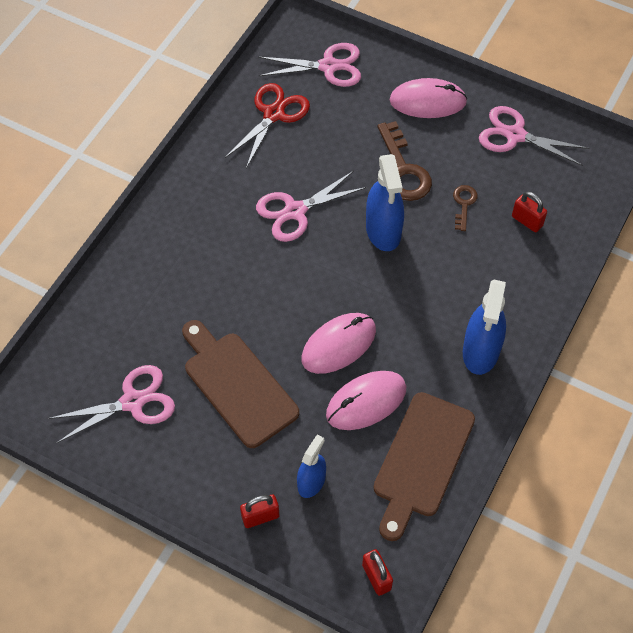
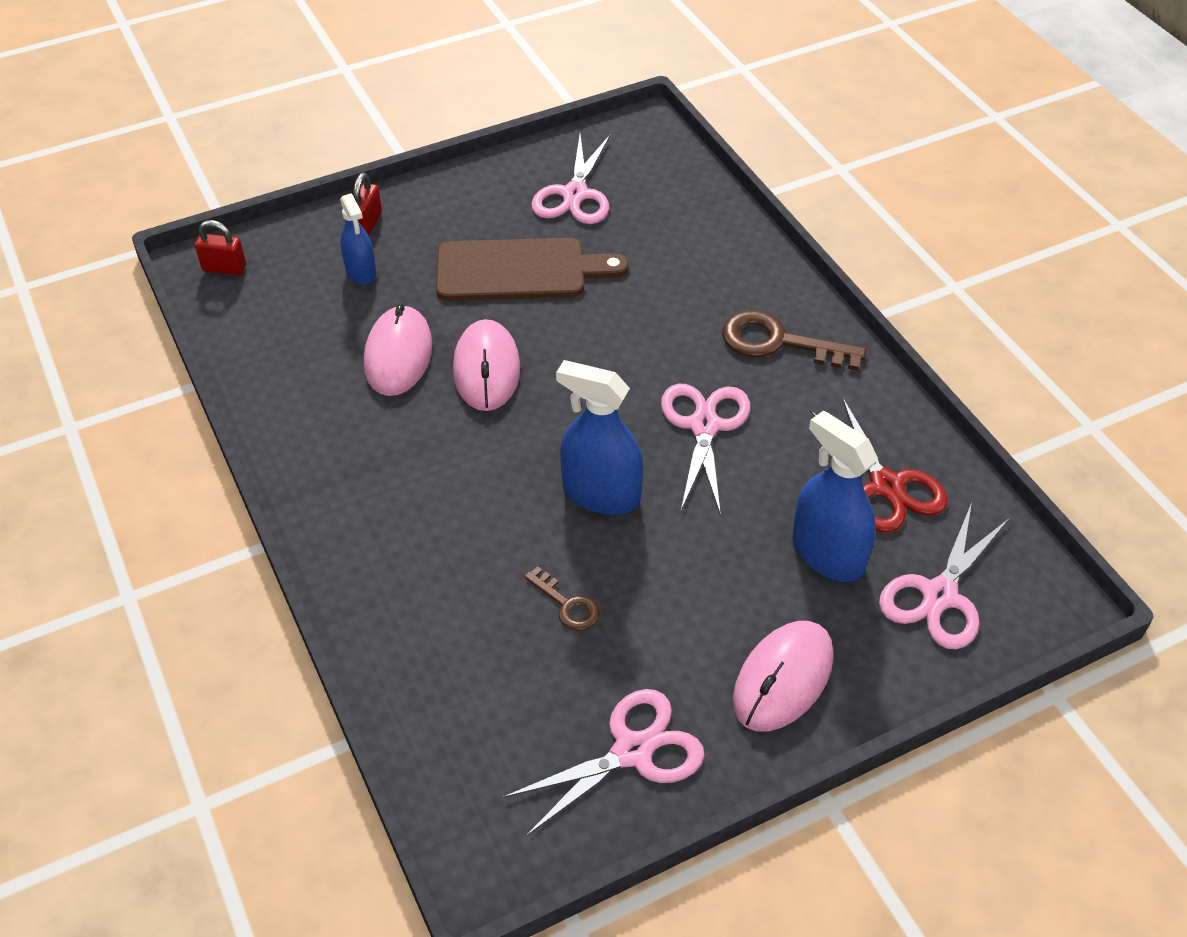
camera: 125 degrees right, 10 degrees down
(403, 170) = (679, 572): brown key -> brown key (778, 343)
(421, 460) = (291, 362): brown cutting board -> none
(481, 351) = (352, 487): blue spray bottle -> blue spray bottle (827, 554)
(527, 221) = (477, 660): red padlock -> none

